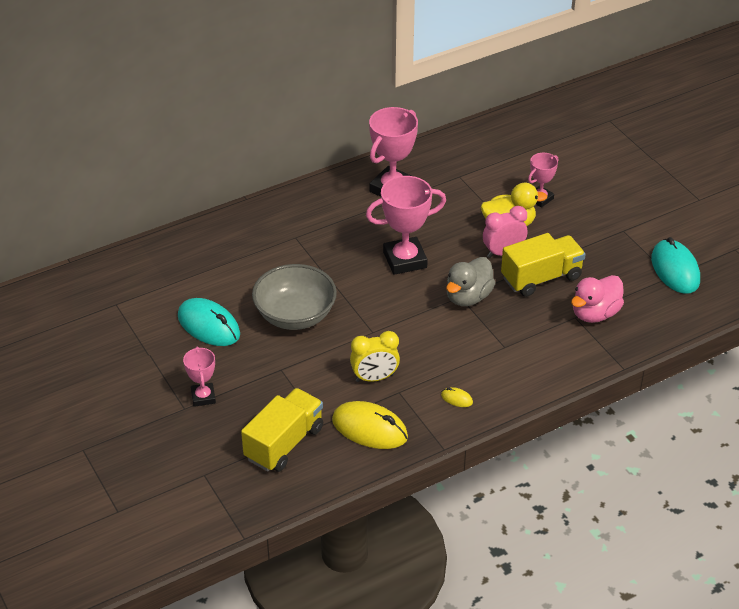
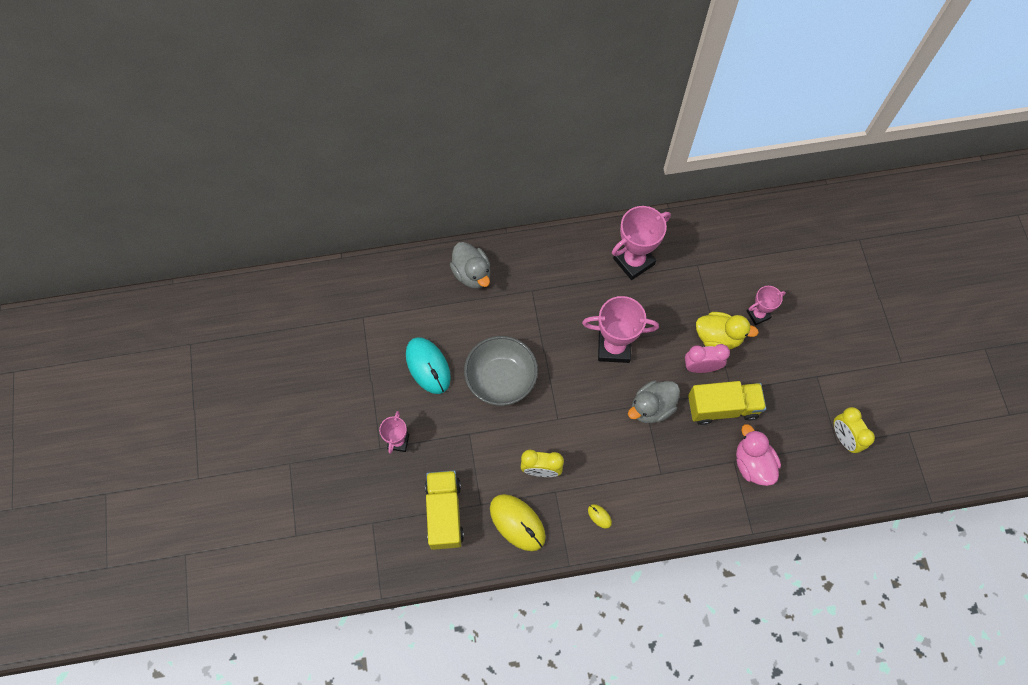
camera: 20 degrees right, 25 degrees up
(223, 239) = (472, 273): none -> grey duck
(284, 443) = (444, 513): yellow truck -> yellow truck turned 60 degrees counterclockwise
(595, 313) = (752, 464): pink duck -> pink duck turned 90 degrees clockwise
(675, 270) = (844, 438): turquoise mouse -> yellow clock

